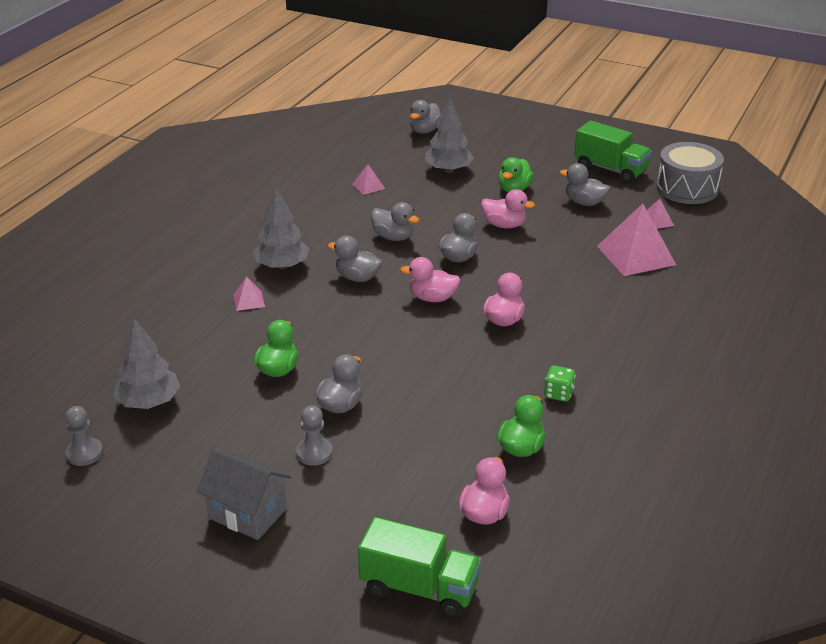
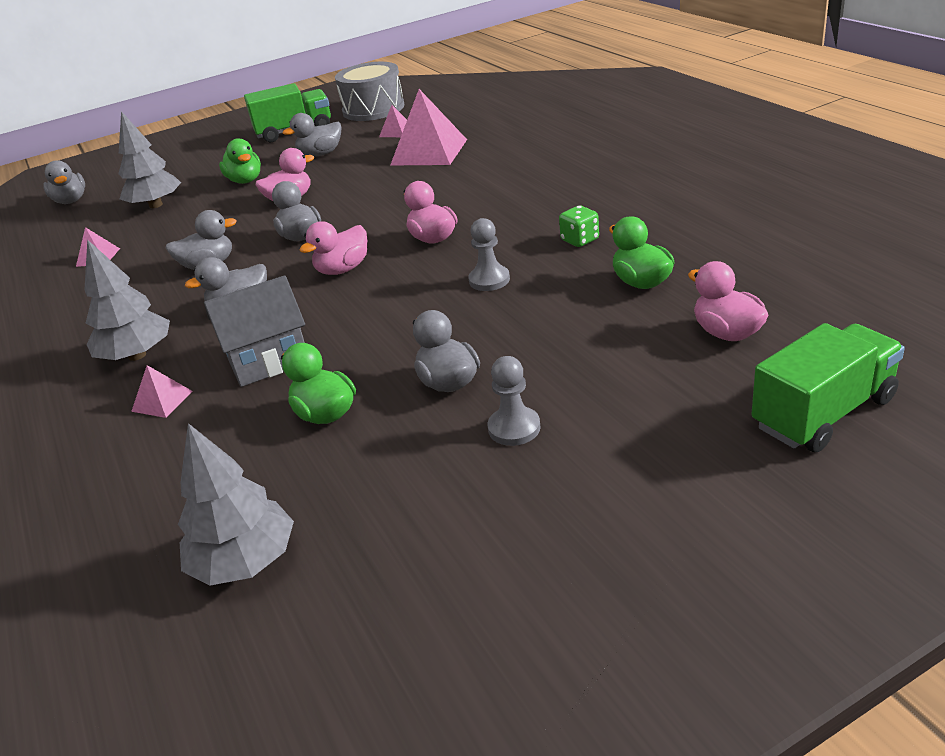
camera: 50 degrees left, 0 degrees up
(84, 453) = (277, 681): grey pawn -> grey pawn (489, 280)
(247, 513) = (580, 524): grey house -> grey house (268, 360)

